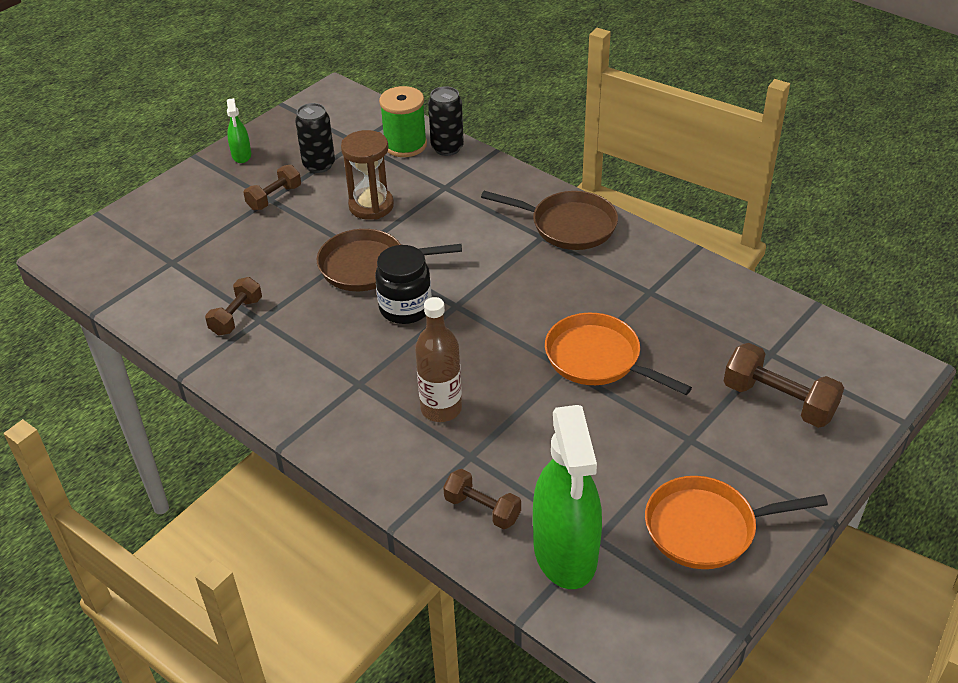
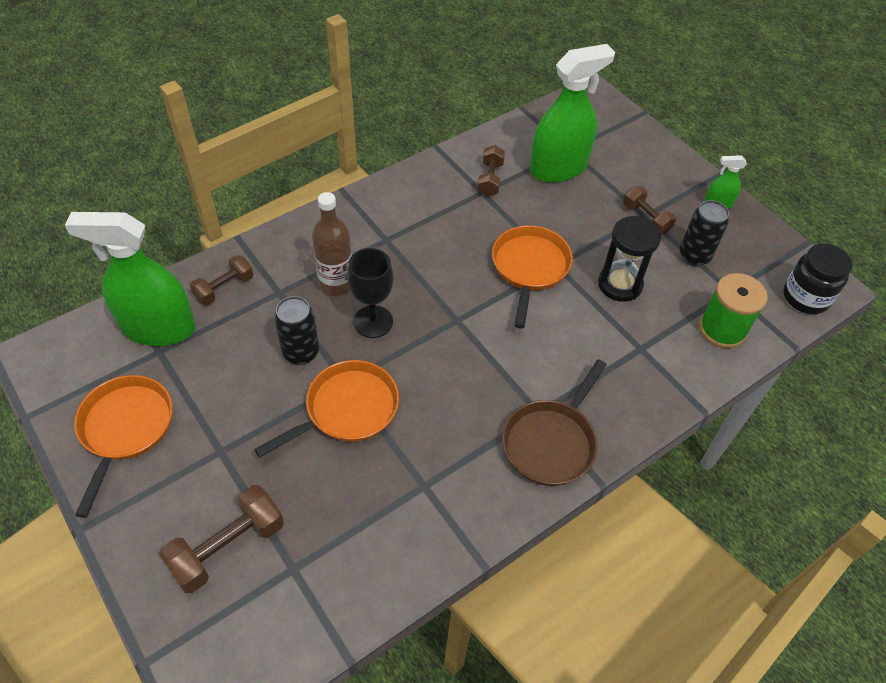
camera: 100 degrees right, 10 degrees up
(207, 266) = (558, 168): none -> green spray bottle
(236, 316) = (490, 179): brown dumbbell -> brown dumbbell turned 60 degrees clockwise
(369, 266) = (529, 268): brown pan -> orange pan
(371, 206) = (620, 284): brown hourglass -> black hourglass
(405, 308) = (465, 284): black jar -> black jar (805, 297)
(447, 148) = (712, 365): black can -> black can (301, 352)
(482, 366) = (373, 322): none -> black goblet

